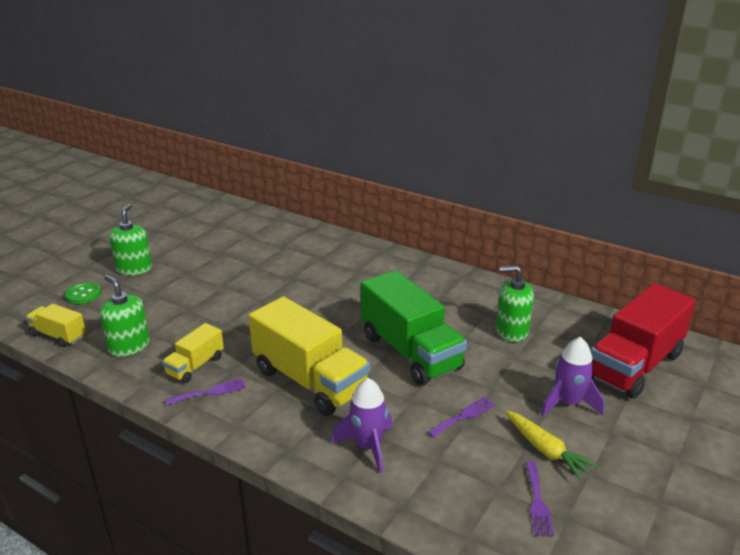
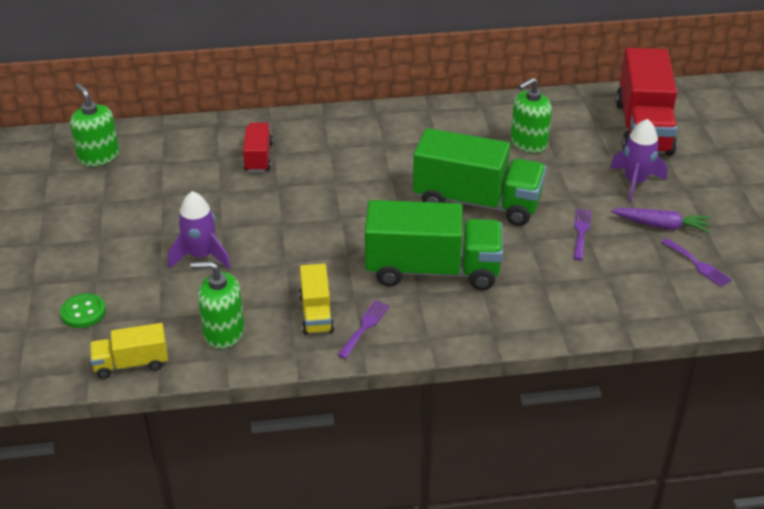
camera: 40 degrees left, 10 degrees up
(134, 269) = (94, 258): green soap dispenser -> green soap dispenser (99, 156)
(306, 257) = (258, 157): none -> red truck
(310, 381) = (432, 270): yellow truck -> green truck
(368, 447) = (547, 294): purple rocket -> purple rocket (201, 256)
(546, 450) = (662, 226): yellow carrot -> purple carrot

